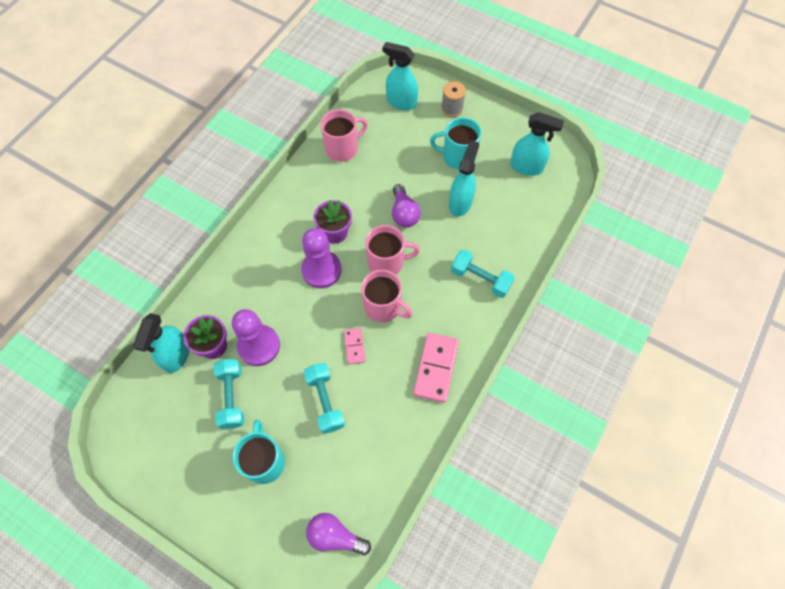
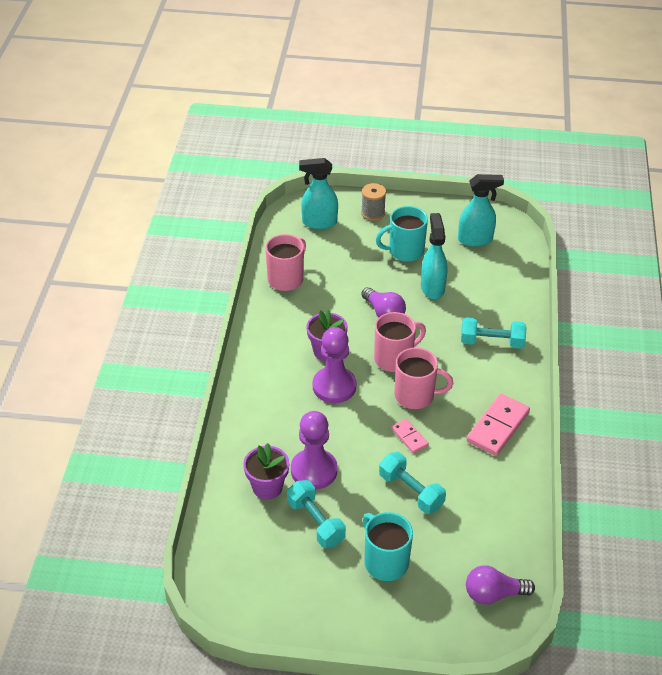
camera: 25 degrees left, 20 degrees down
(176, 356) = (233, 509): turquoise spray bottle -> none
(435, 368) = (497, 427): pink domino -> pink domino turned 45 degrees clockwise

